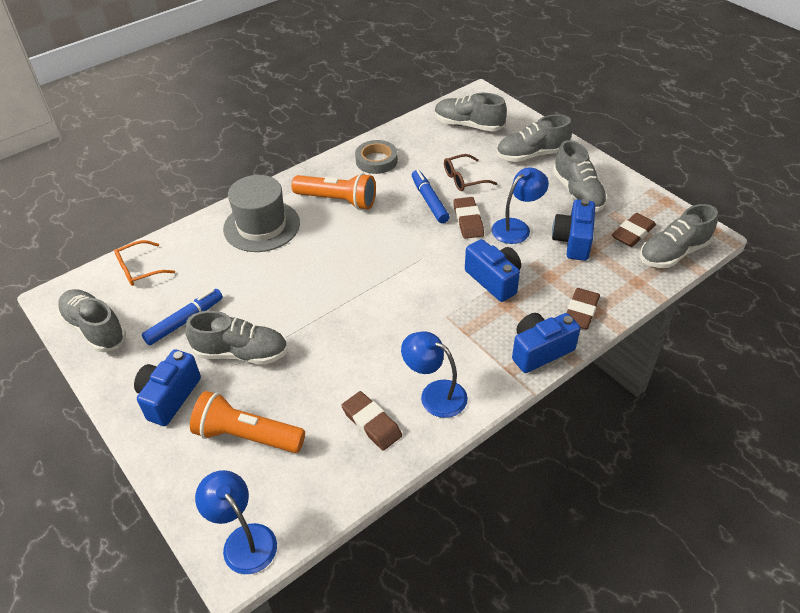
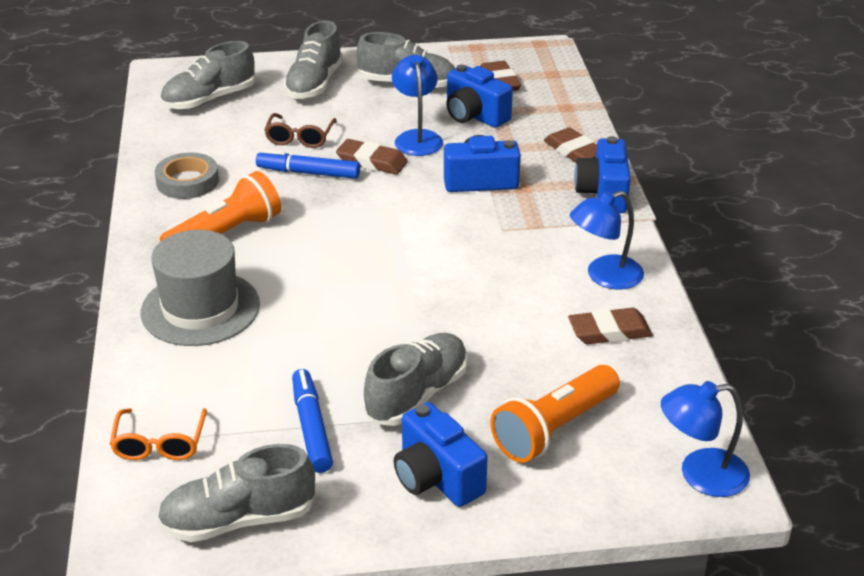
camera: 60 degrees left, 10 degrees down
(673, 253) = (548, 74): grey shoe -> none

